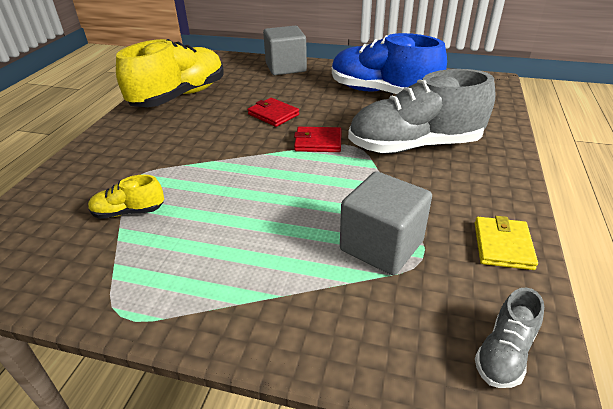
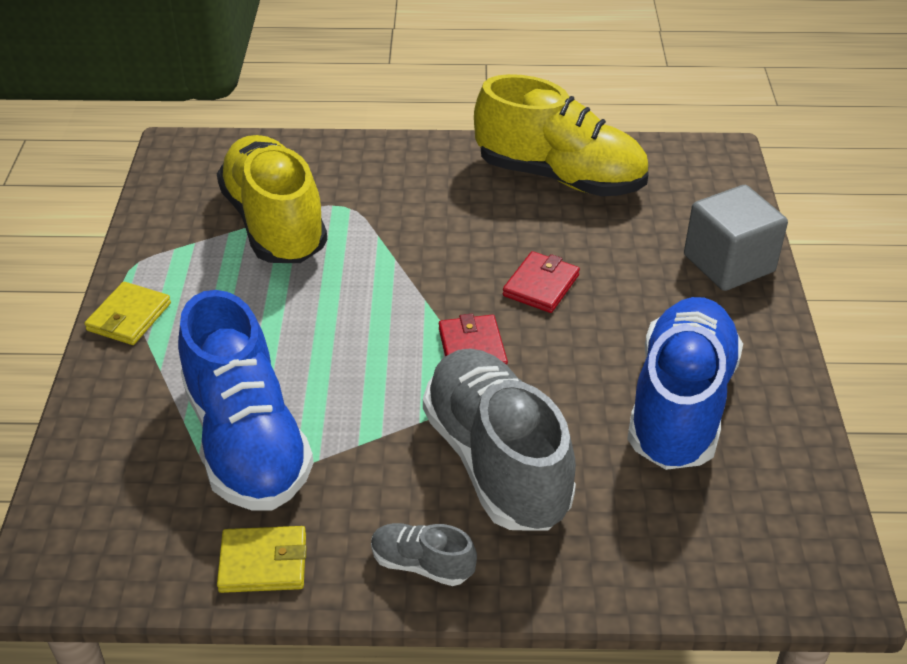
camera: 75 degrees right, 5 degrees up
(129, 212) = (274, 224): yellow shoe -> yellow shoe, size x2.27
(195, 317) = (129, 317): none -> yellow wallet
(381, 246) = (247, 441): grey cube -> blue shoe
(504, 353) = (92, 552): grey shoe -> grey shoe (422, 564)

